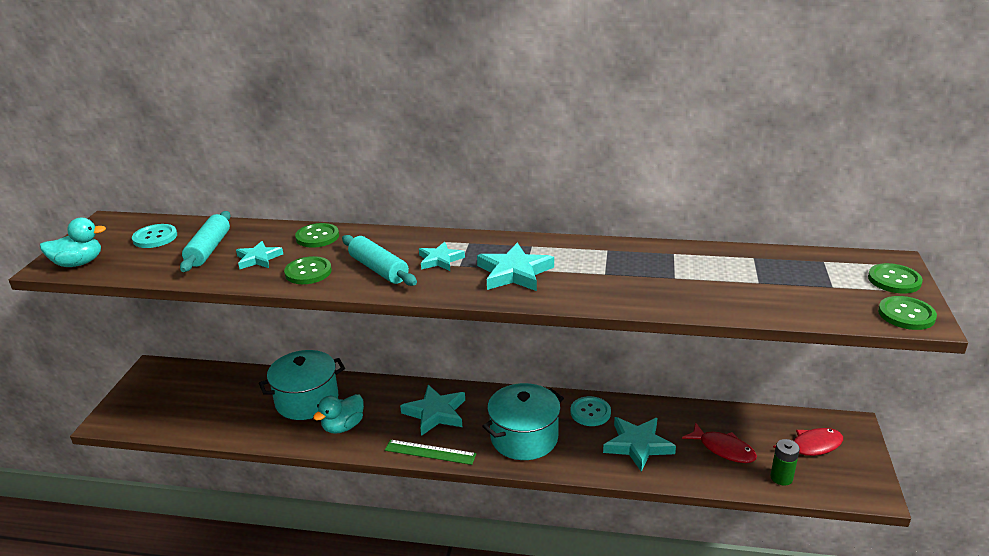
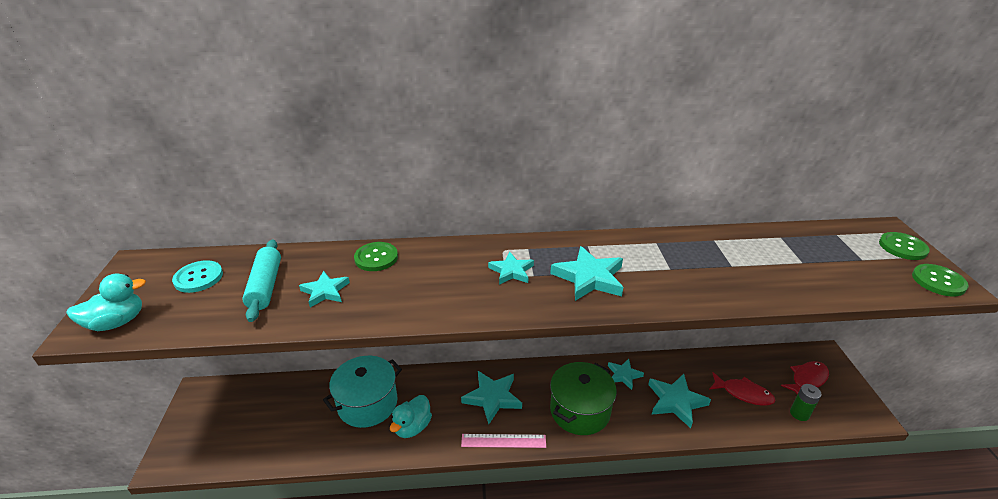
camera: 15 degrees left, 5 degrees up
(308, 272) = (386, 302): green button -> none
(379, 269) = (457, 289): turquoise rolling pin -> none
(430, 452) = (503, 441): green ruler -> pink ruler
(524, 438) = (580, 410): turquoise pot -> green pot
(590, 412) = (624, 375): turquoise button -> turquoise star

